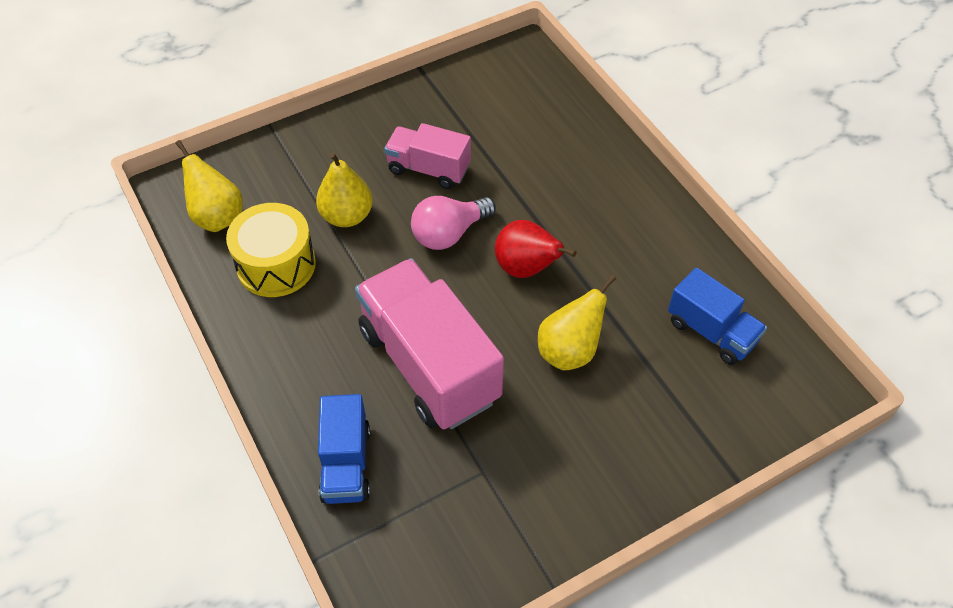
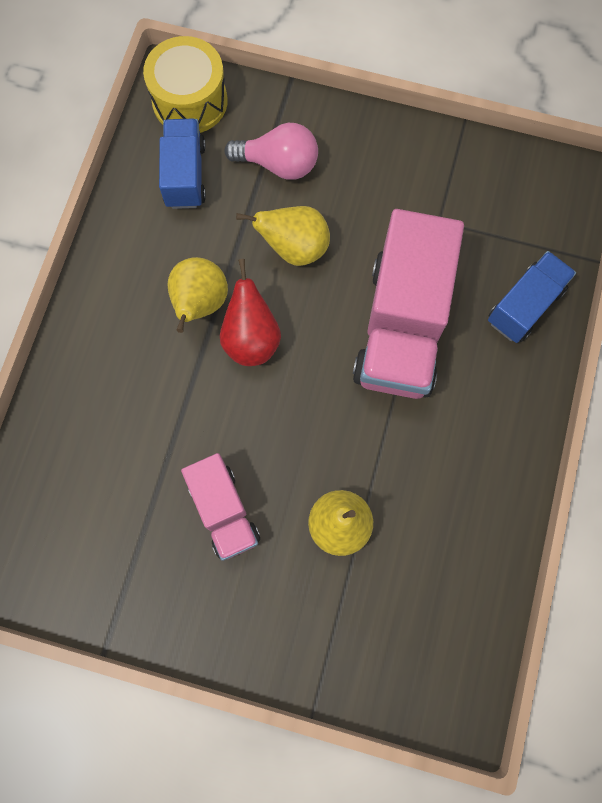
camera: 135 degrees left, 20 degrees up
(217, 217) = (449, 633): yellow pear -> yellow pear (199, 304)
(276, 265) = (440, 527): yellow drum -> yellow drum (190, 101)
(449, 233) = (275, 426): pink light bulb -> pink light bulb (278, 164)

